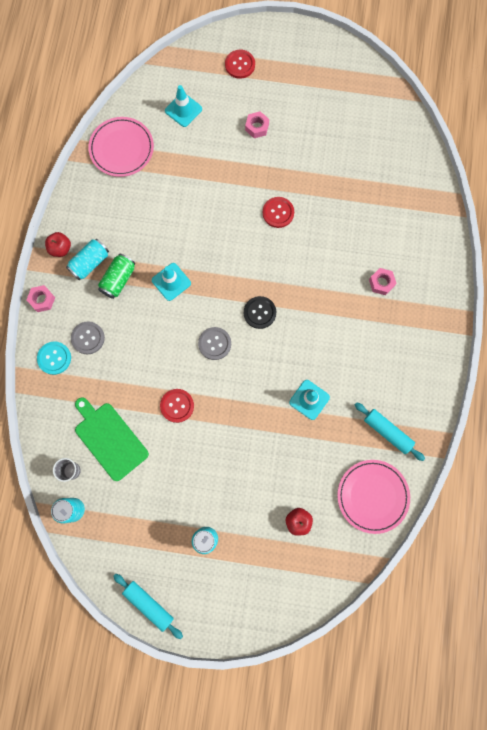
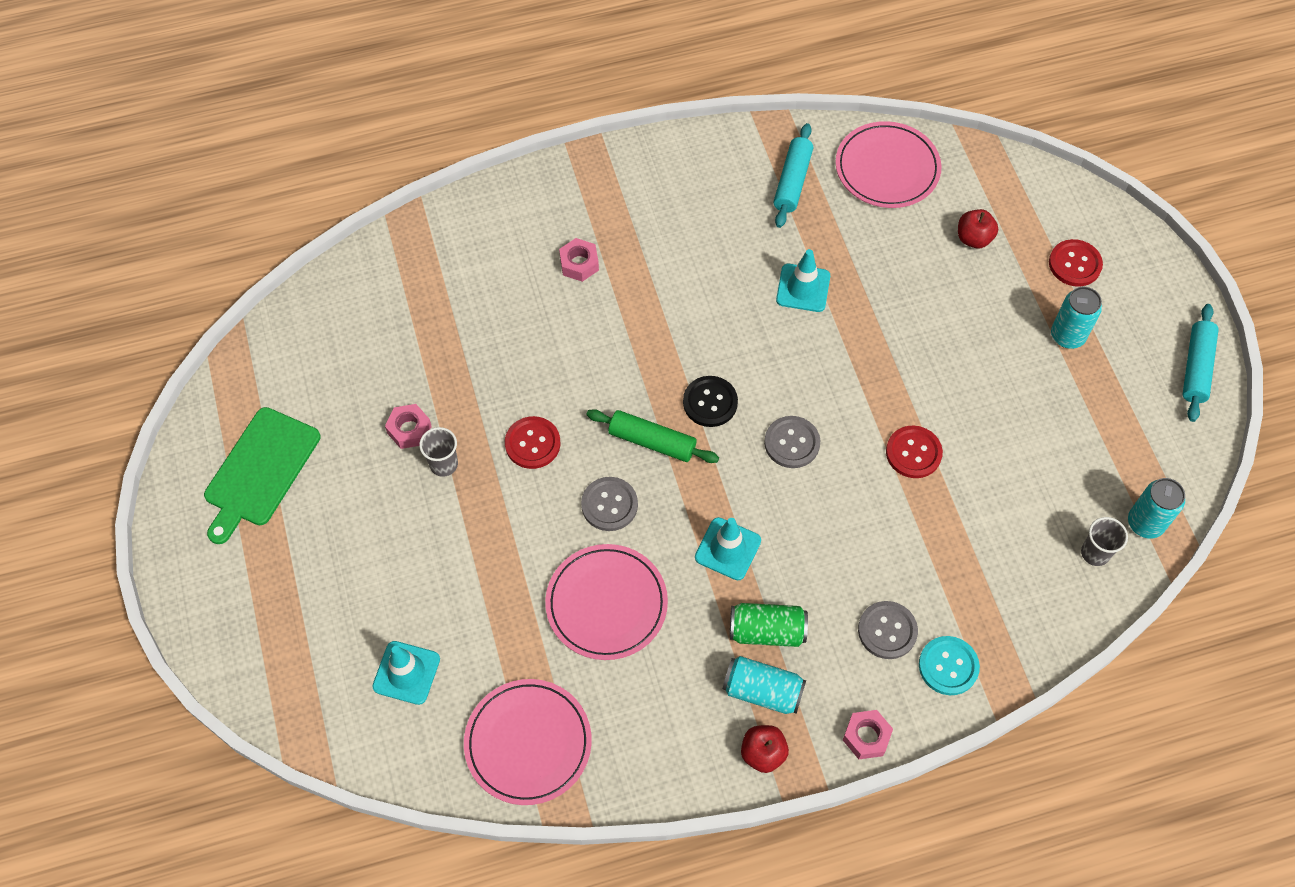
camera: 115 degrees left, 15 degrees down
(109, 439) = (1017, 522): green cutting board -> green cutting board (260, 471)
(172, 211) = (606, 604): none -> pink plate
(224, 235) = (609, 505): none -> grey button
(240, 65) = (277, 618): red button -> red button (1075, 264)
(250, 272) = (652, 442): none -> green rolling pin
(257, 127) = (391, 538): pink nut -> pink nut (409, 430)
(286, 166) = (443, 464): none -> grey cup

